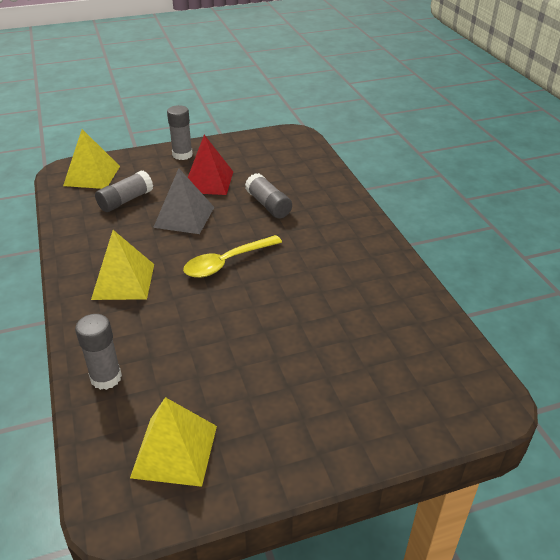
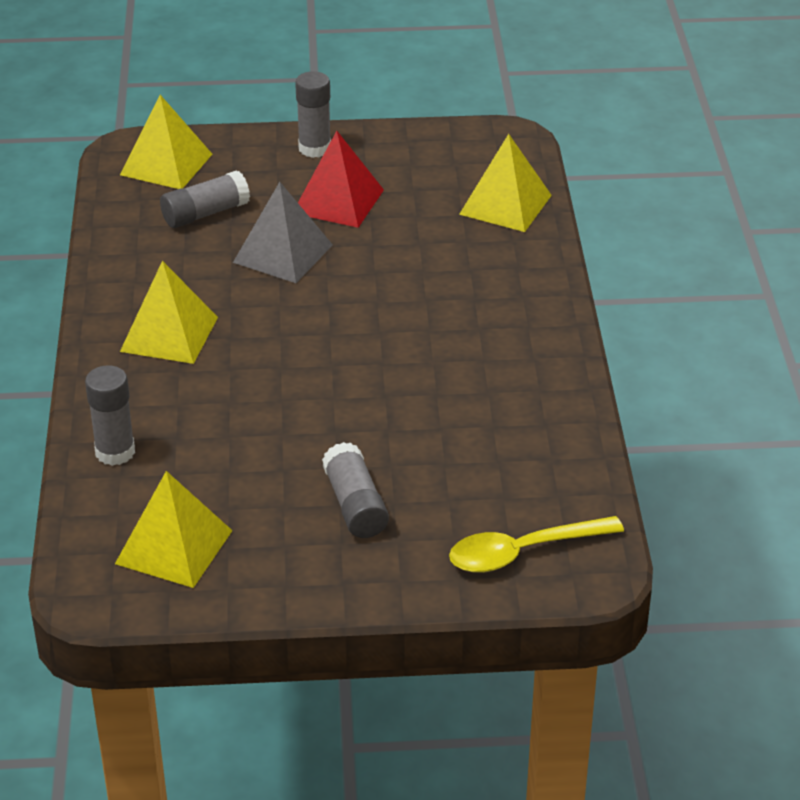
camera: 15 degrees right, 0 degrees up
(227, 262) = (320, 331): yellow spoon -> yellow spoon (524, 552)
(268, 205) = (415, 254): grey glue stick -> grey glue stick (355, 505)
(309, 169) = (505, 204): none -> yellow pyramid

